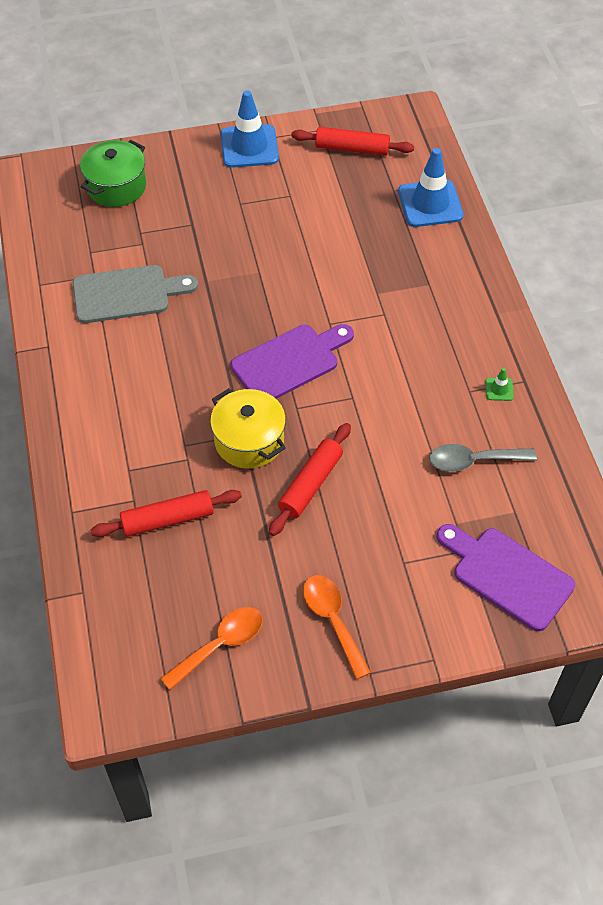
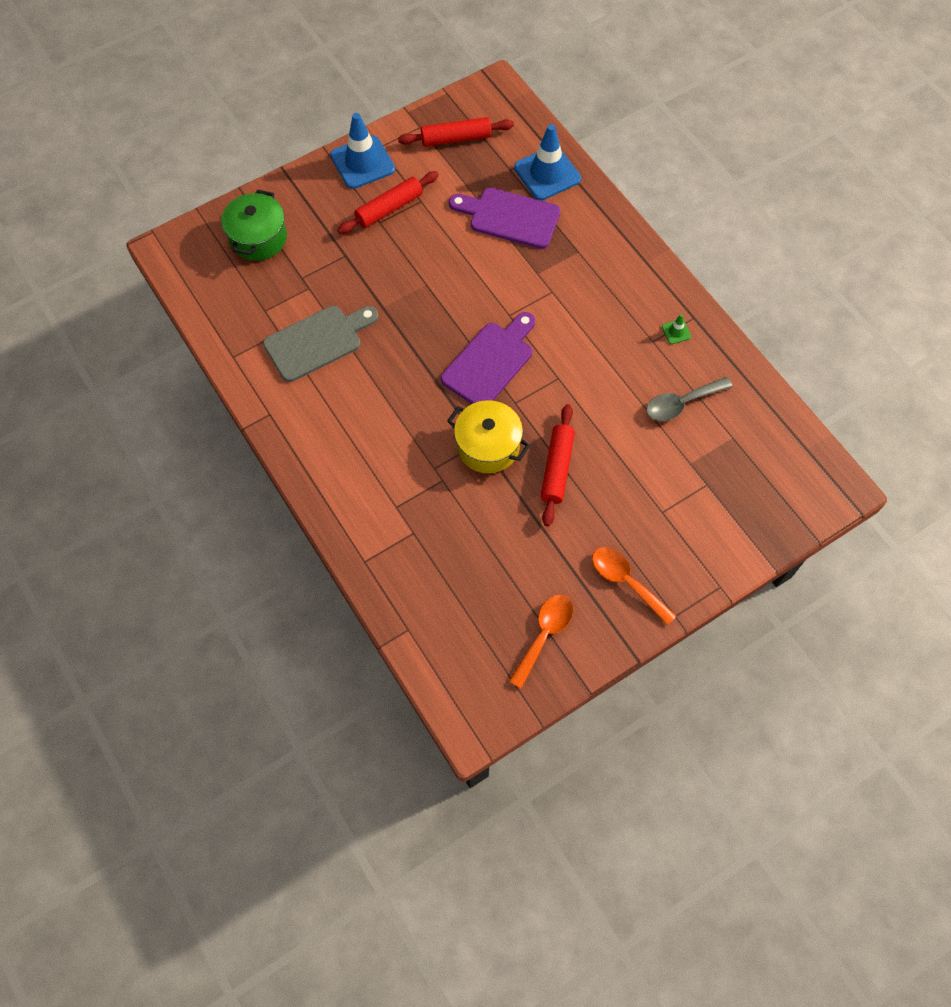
camera: 20 degrees left, 10 degrees up
(168, 519) = (450, 540): red rolling pin -> red rolling pin (389, 208)
(507, 575) = (748, 495): purple cutting board -> purple cutting board (509, 217)

